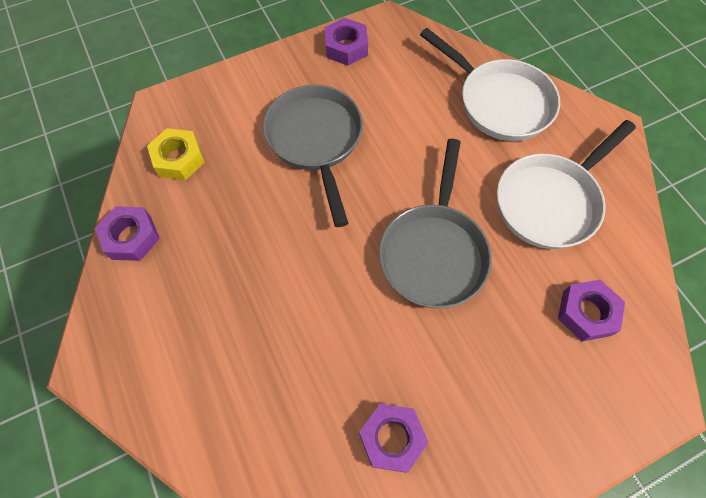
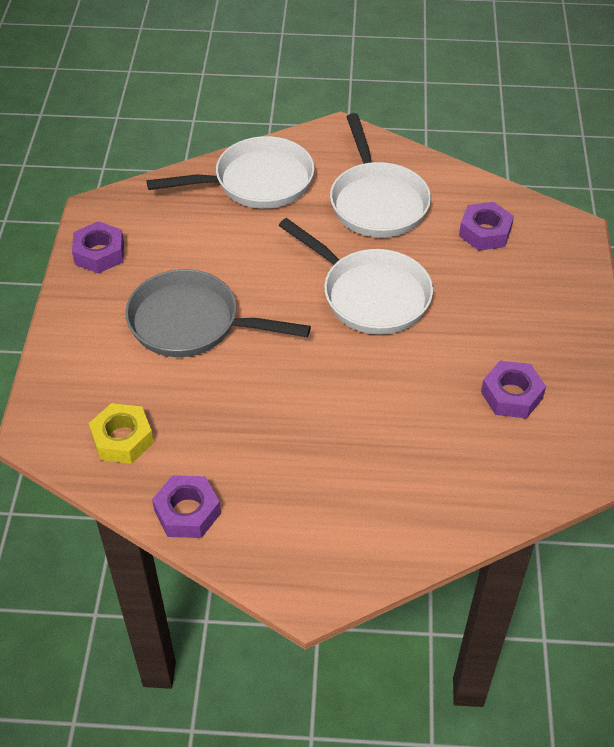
camera: 60 degrees left, 15 degrees down
(434, 252) = (370, 295): grey pan -> white pan

